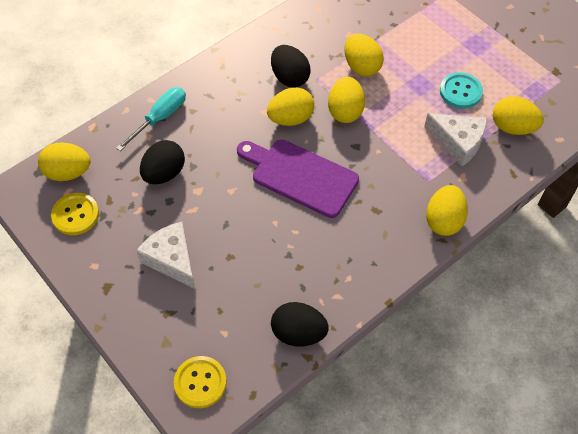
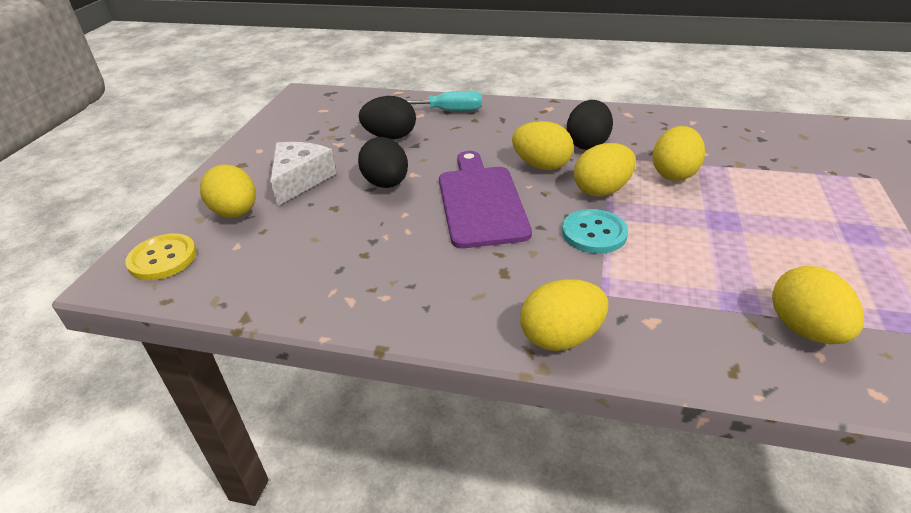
camera: 55 degrees right, 20 degrees down
(68, 172) = (341, 102): yellow egg -> yellow egg (236, 213)
(75, 215) = (303, 122): yellow button -> none
(298, 333) = (273, 295): black egg -> black egg (386, 184)
(458, 142) = (696, 289): white cheese -> none
(460, 91) = (771, 254): turquoise button -> turquoise button (594, 233)

